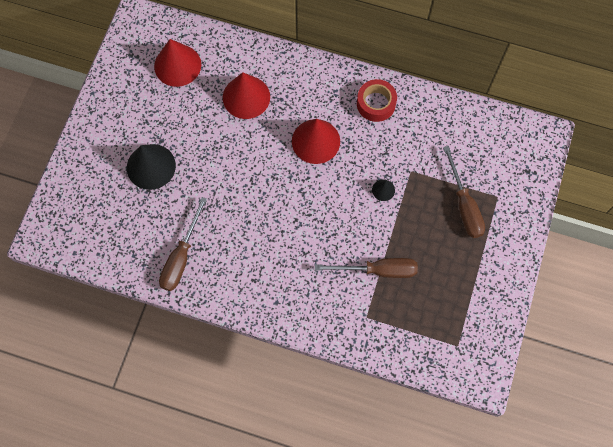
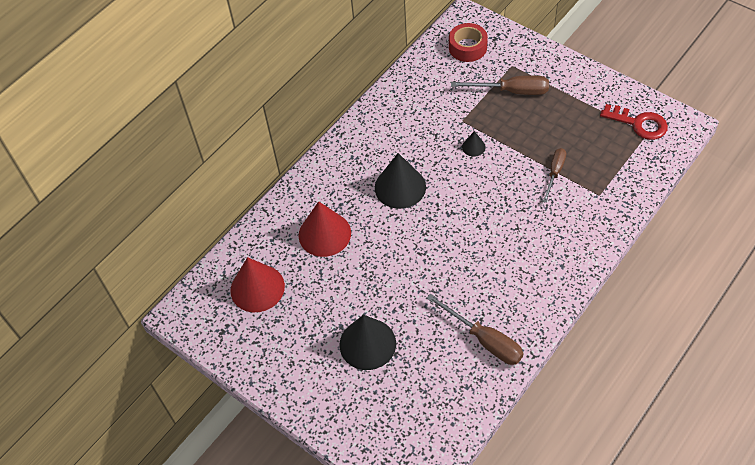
camera: 65 degrees left, 15 degrees down
(316, 141) = (400, 187): red cone -> black cone
(376, 104) = (381, 128): red tape -> red tape (467, 47)
(378, 270) = (554, 173): brown screwdriver -> brown screwdriver, size x0.65
(467, 335) = (639, 123): none -> red key

